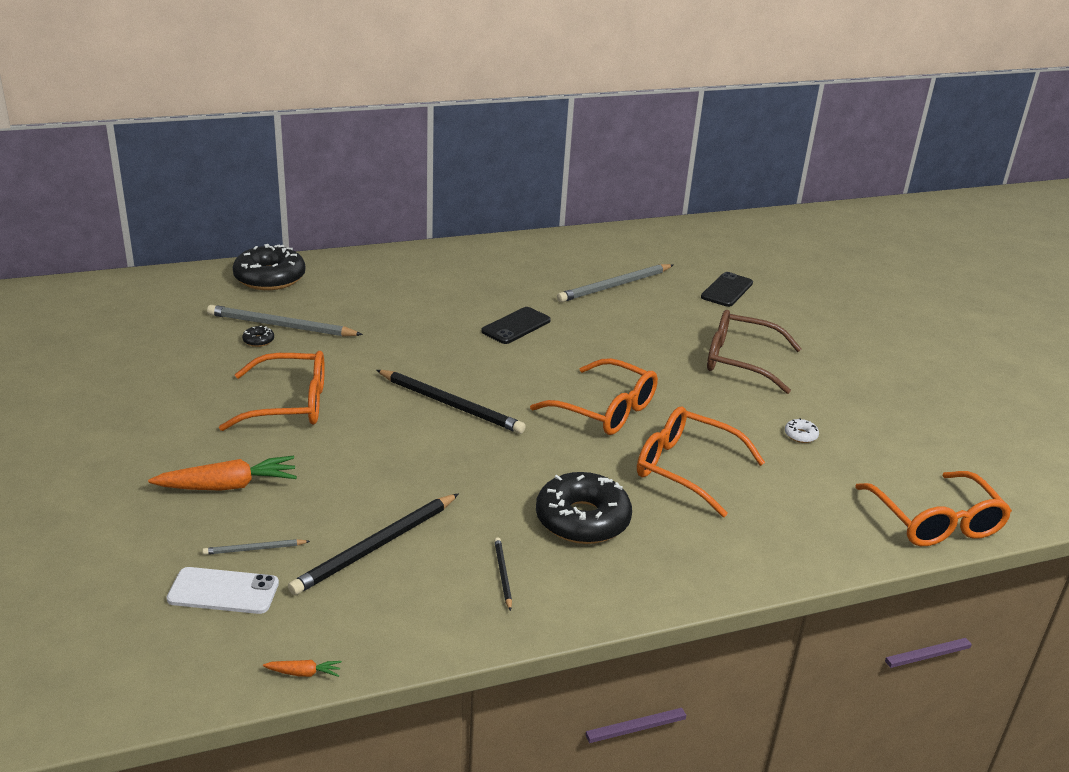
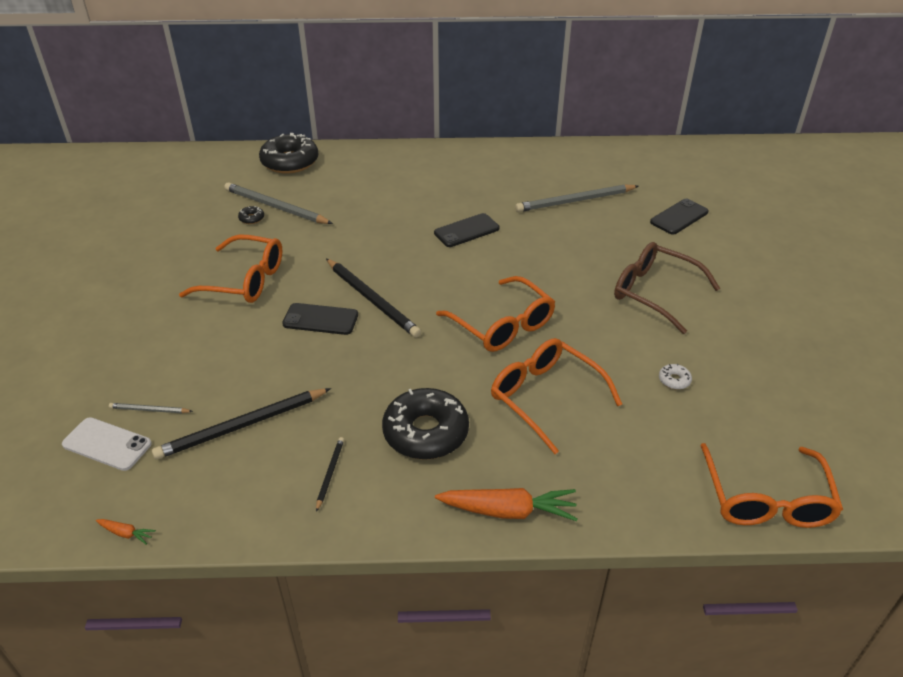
camera: 20 degrees right, 10 degrees up
(228, 486) = (160, 348): orange carrot -> orange carrot (508, 511)
(403, 431) = (320, 319): none -> black phone

